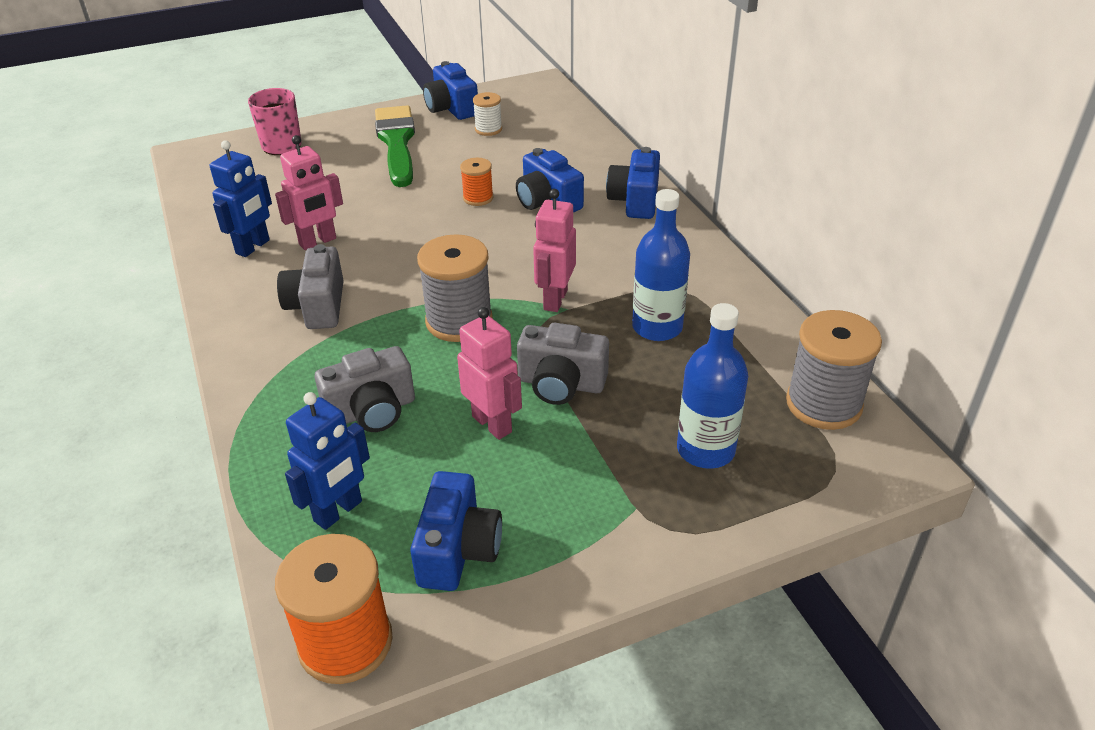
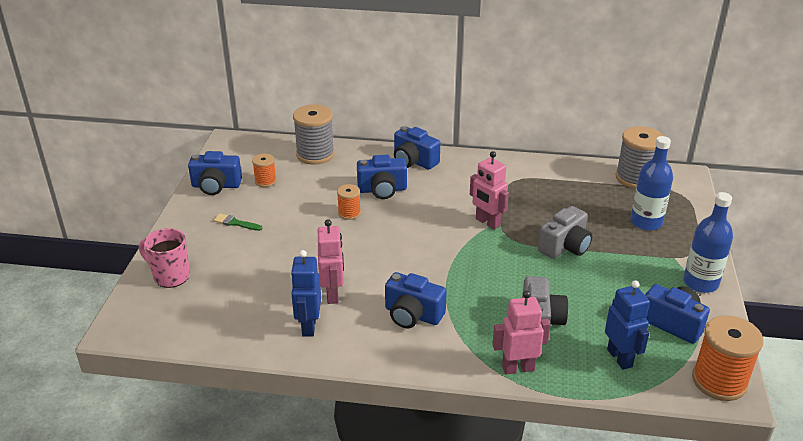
camera: 60 degrees left, 5 degrees down
(253, 247) = (308, 326): blue robot -> blue robot turned 150 degrees counterclockwise
(317, 306) = (412, 315): grey camera -> blue camera
(397, 143) = (235, 223): green brush -> green brush, size x0.41
(459, 321) = (479, 263): grey spool -> grey spool (315, 154)
(488, 129) = (265, 181): white spool -> orange spool
(492, 424) = (582, 280): pink robot -> pink robot (518, 368)
(657, 327) = (540, 199): blue bottle -> blue bottle (700, 283)

